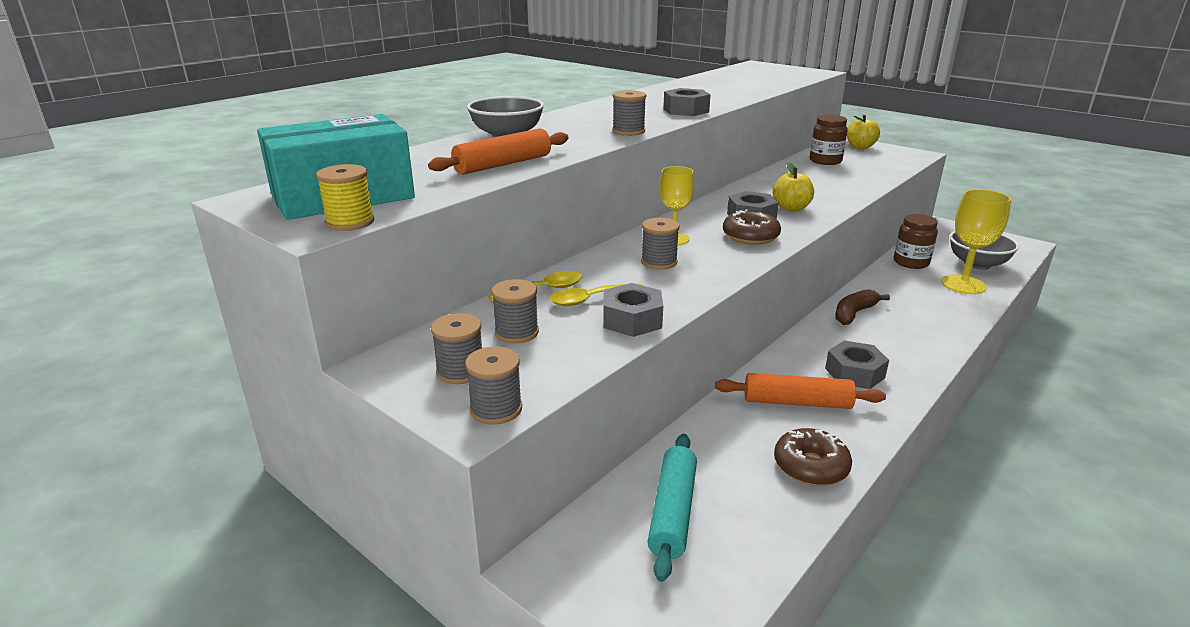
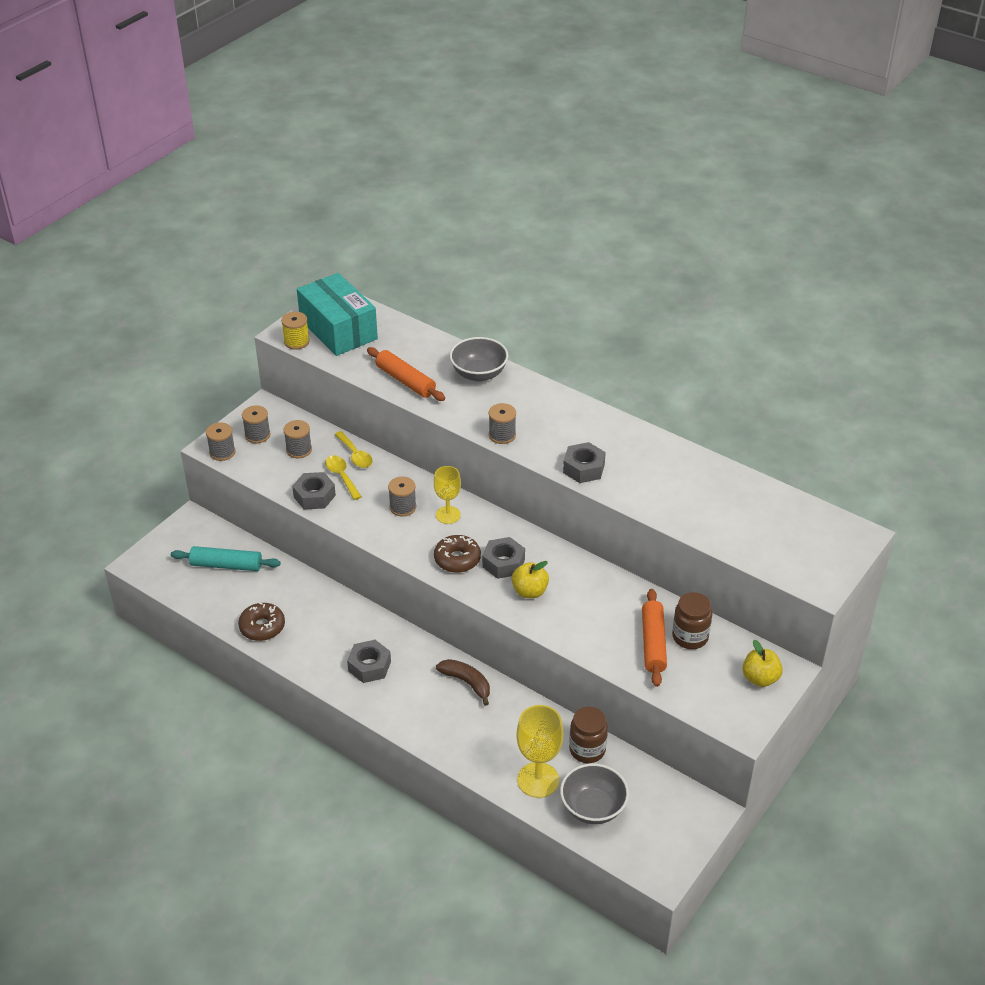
camera: 85 degrees right, 15 degrees up
(797, 402) = (330, 628): orange rolling pin -> orange rolling pin (653, 643)

